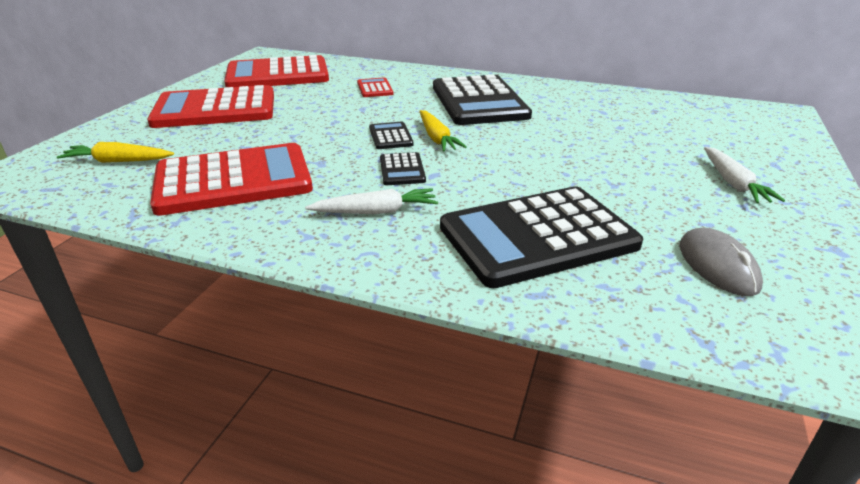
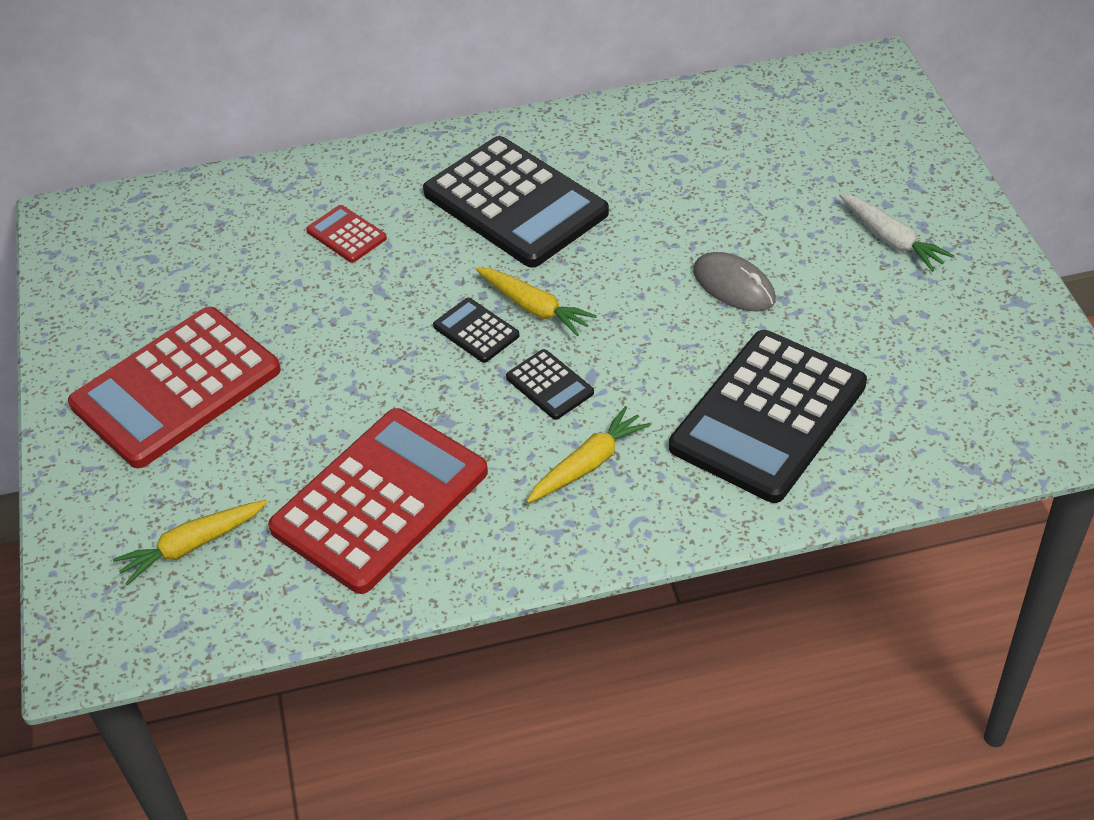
camera: 30 degrees left, 15 degrees up
(277, 74) = (160, 264): red calculator -> none
(376, 212) = (588, 464): white carrot -> yellow carrot
(717, 266) = (937, 374): grey mouse -> grey mouse (733, 286)

